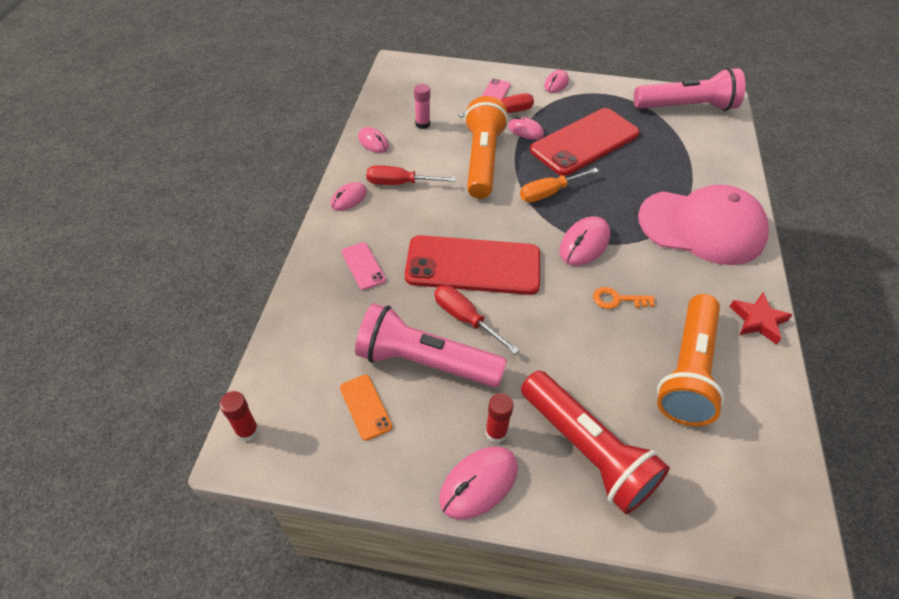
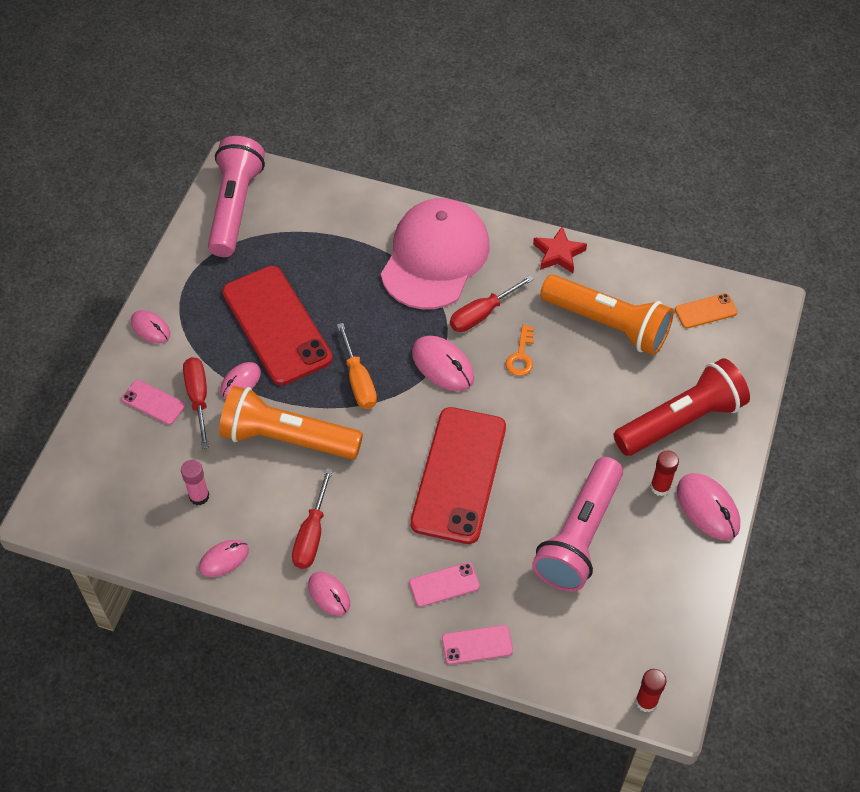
camera: 80 degrees left, 5 degrees up
(307, 293) = (477, 644): none -> pink phone
(365, 407) = (626, 593): orange phone -> orange phone (706, 311)
(465, 318) = (529, 493): red screwdriver -> red screwdriver (481, 314)

